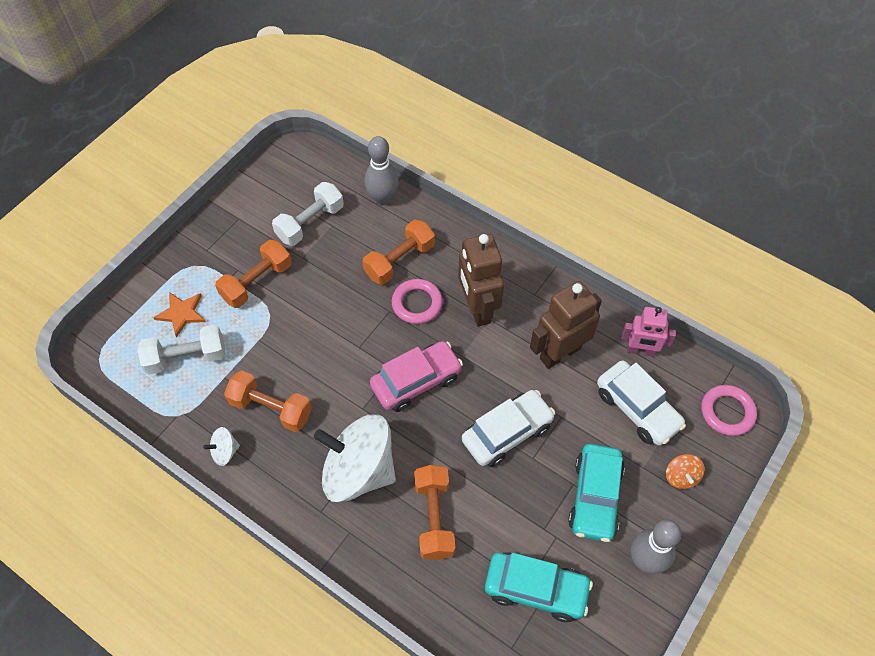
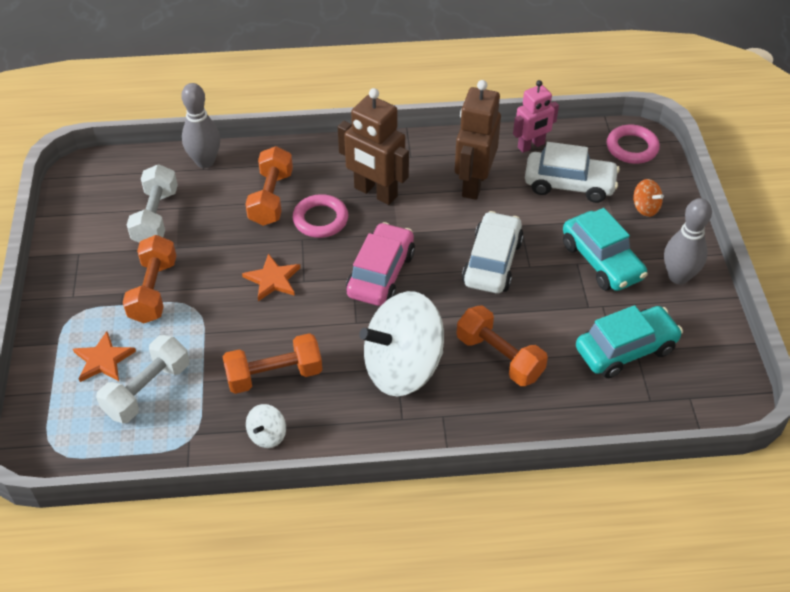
camera: 40 degrees left, 10 degrees down
(339, 330) = (273, 279): none -> orange star

